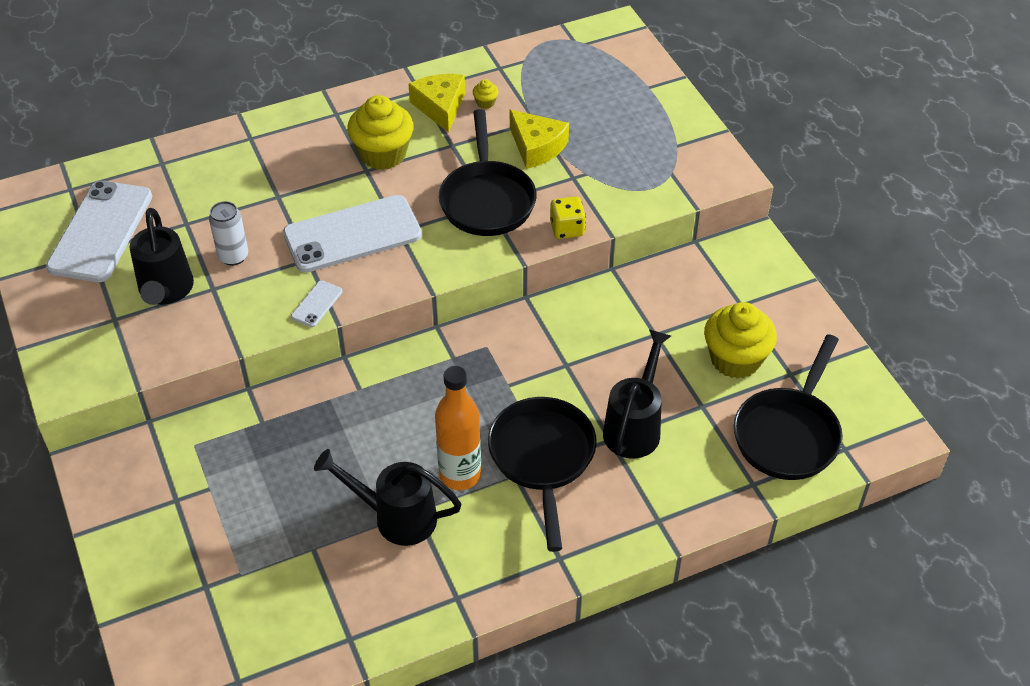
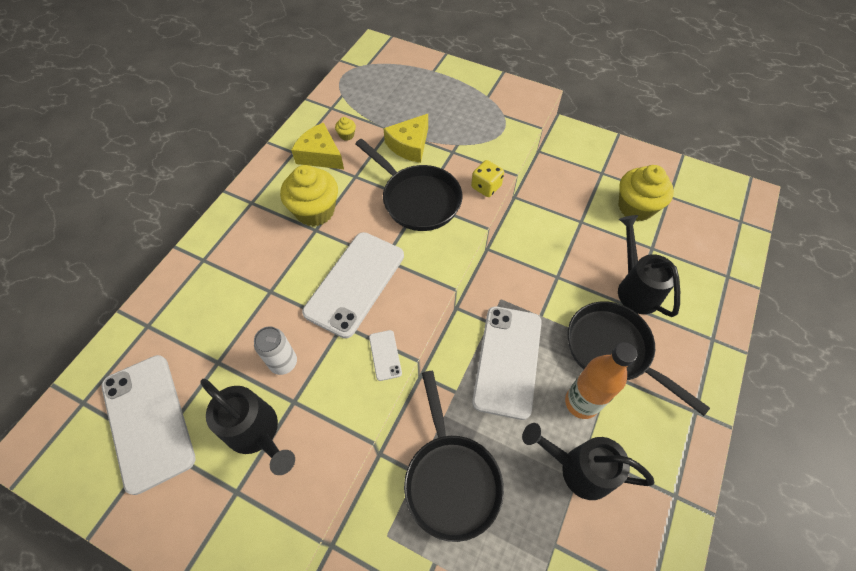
camera: 40 degrees left, 10 degrees up
(396, 517) = (578, 469): black watering can -> black watering can turned 45 degrees clockwise
(432, 398) = (508, 361): none -> white phone
(536, 147) = (410, 145): yellow cheese -> yellow cheese turned 120 degrees clockwise
(788, 434) = (708, 232): black pan -> black pan (450, 479)

